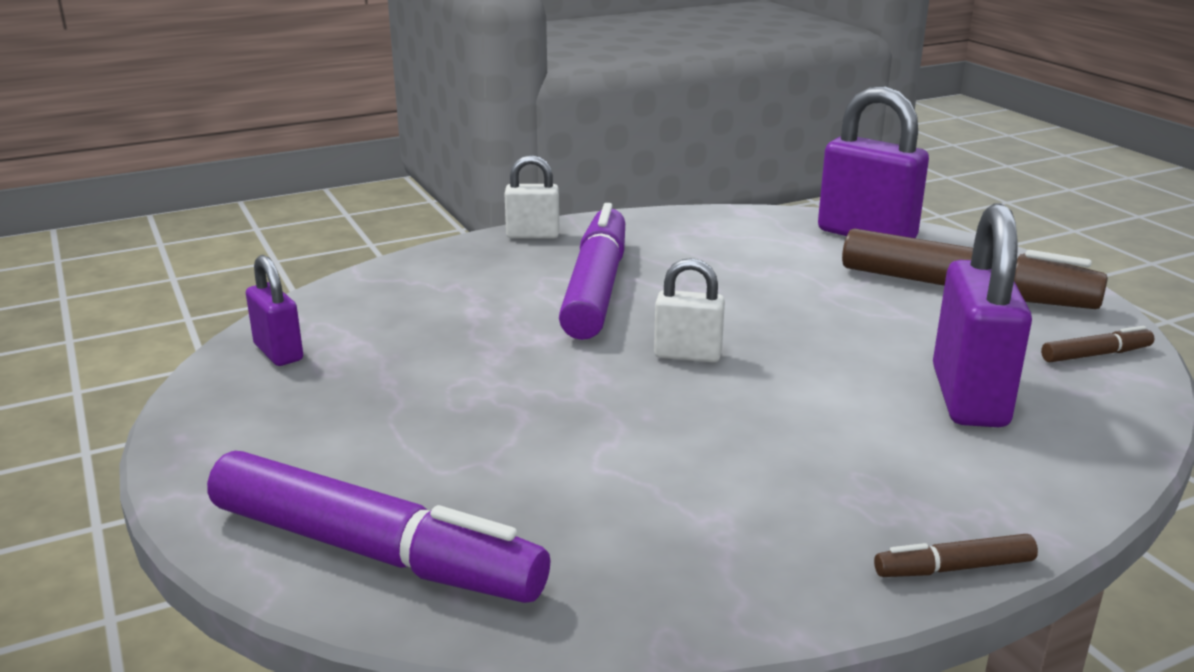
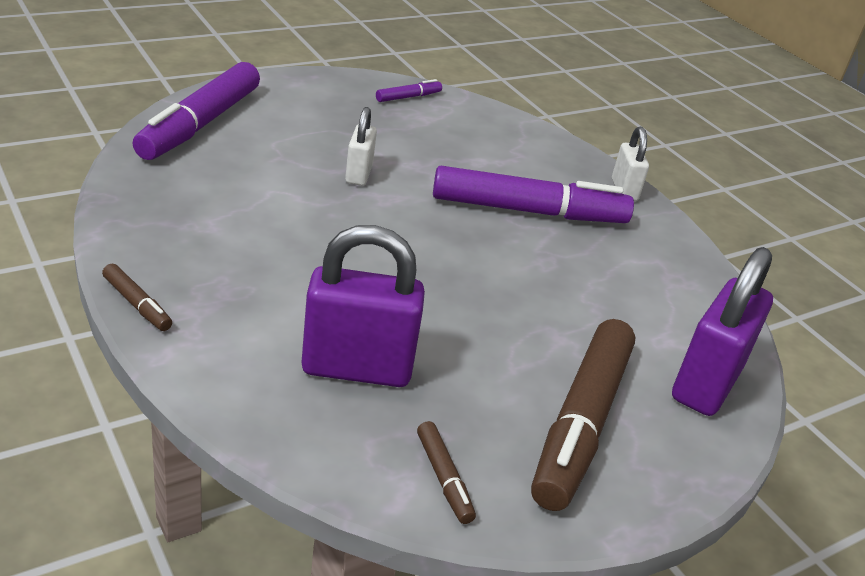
camera: 80 degrees right, 10 degrees up
(278, 352) = (408, 97): purple padlock -> purple marker
(687, 355) = (419, 239): white padlock -> white padlock (359, 174)
(953, 568) = (137, 304): brown marker -> brown marker turned 150 degrees clockwise

